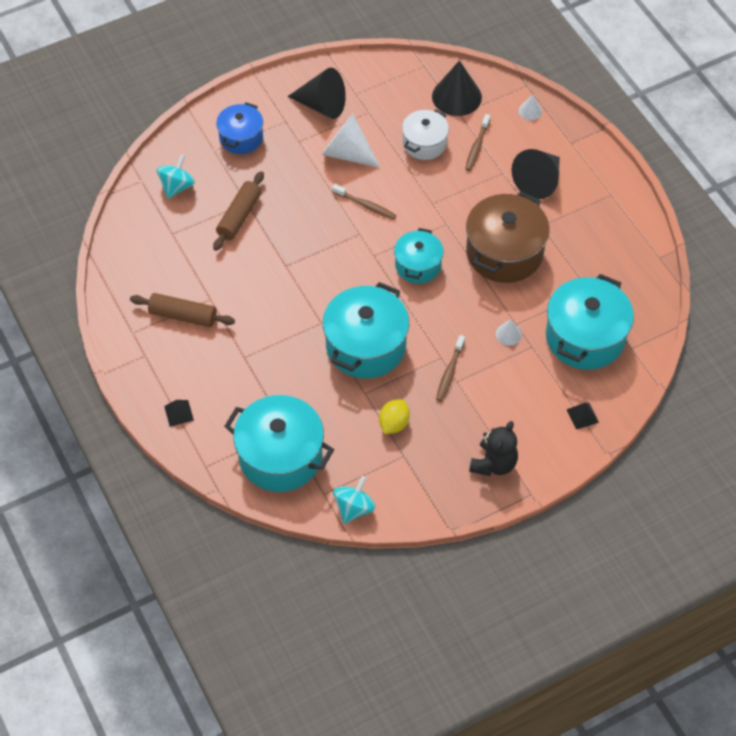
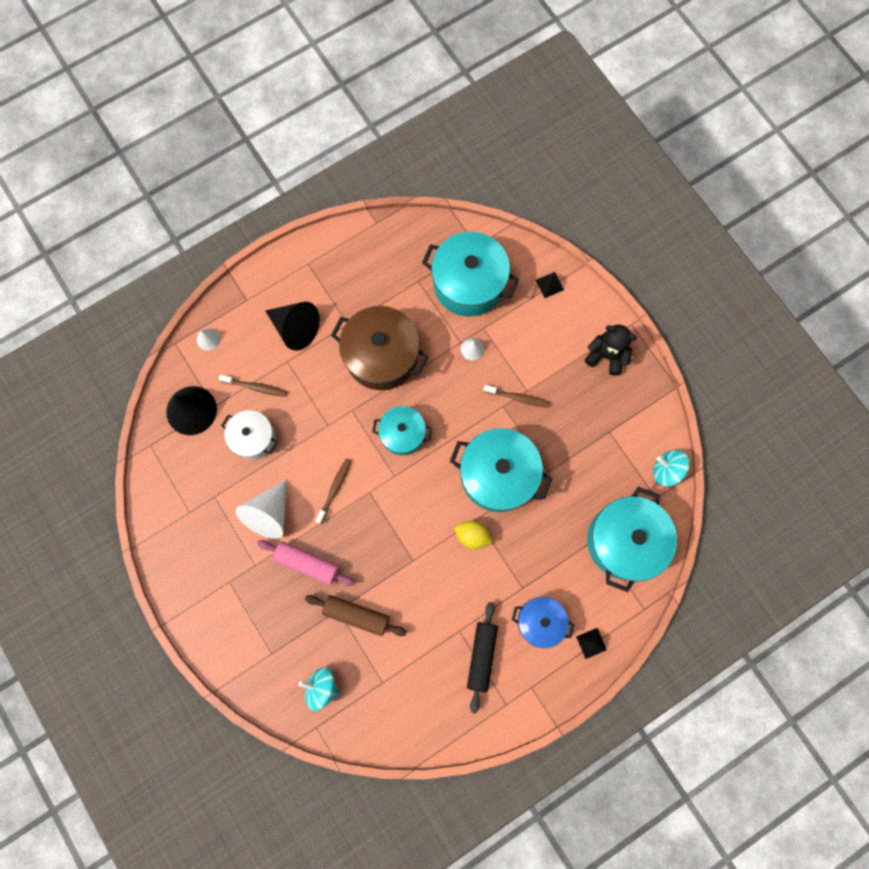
camera: 95 degrees left, 20 degrees up
(183, 315) = (481, 655): brown rolling pin -> black rolling pin
(241, 138) = (254, 627): blue pot -> blue pot (540, 621)
(295, 180) = (307, 563): none -> pink rolling pin
(322, 105) = (207, 546): black cone -> none
(394, 423) = (577, 443): yellow lemon -> yellow lemon (472, 535)

